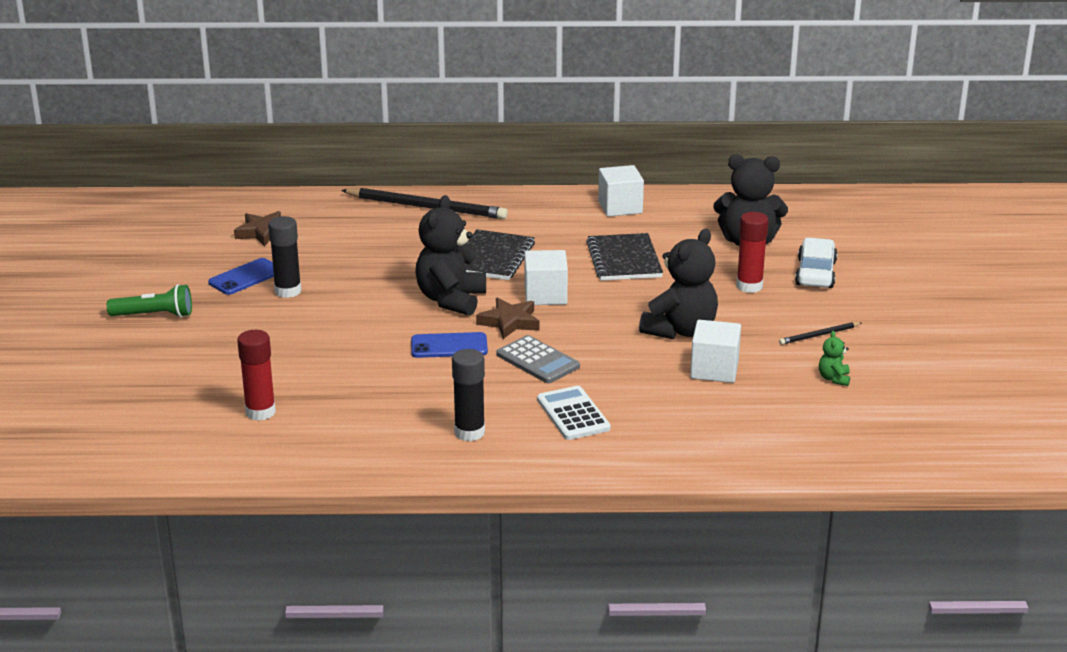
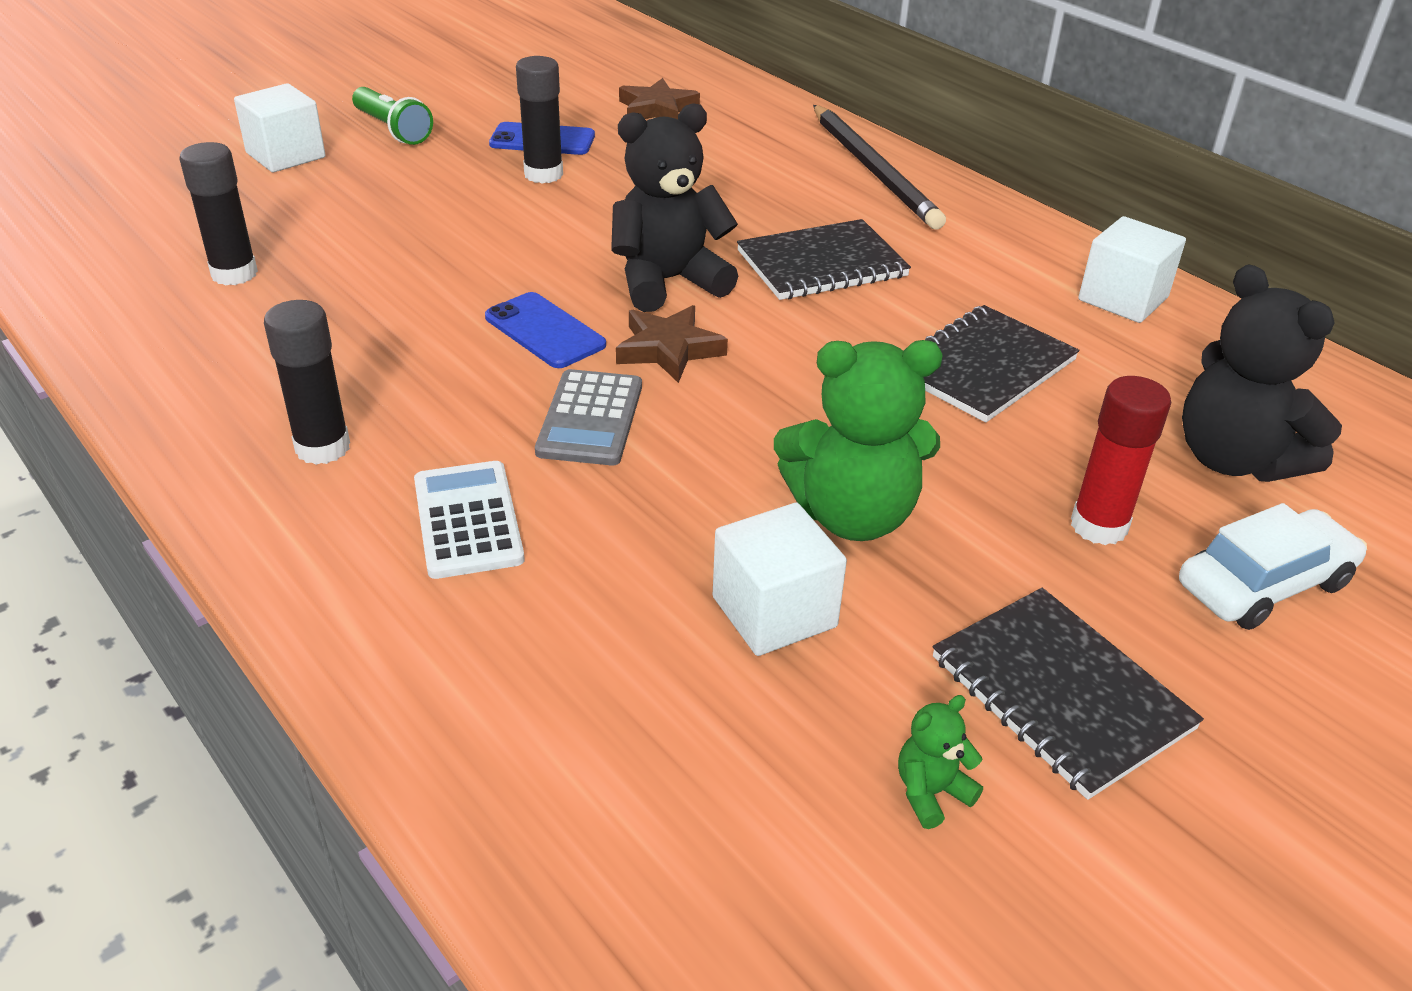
camera: 50 degrees right, 10 degrees up
(260, 412) = (234, 274): red glue stick -> black glue stick
(545, 295) = (782, 346): white cube -> white cube (286, 155)
(573, 414) = (468, 520): white calculator -> white calculator turned 45 degrees counterclockwise
(680, 330) = (852, 515): black teddy bear -> green teddy bear
(819, 335) = (1060, 693): black pencil -> black notebook

